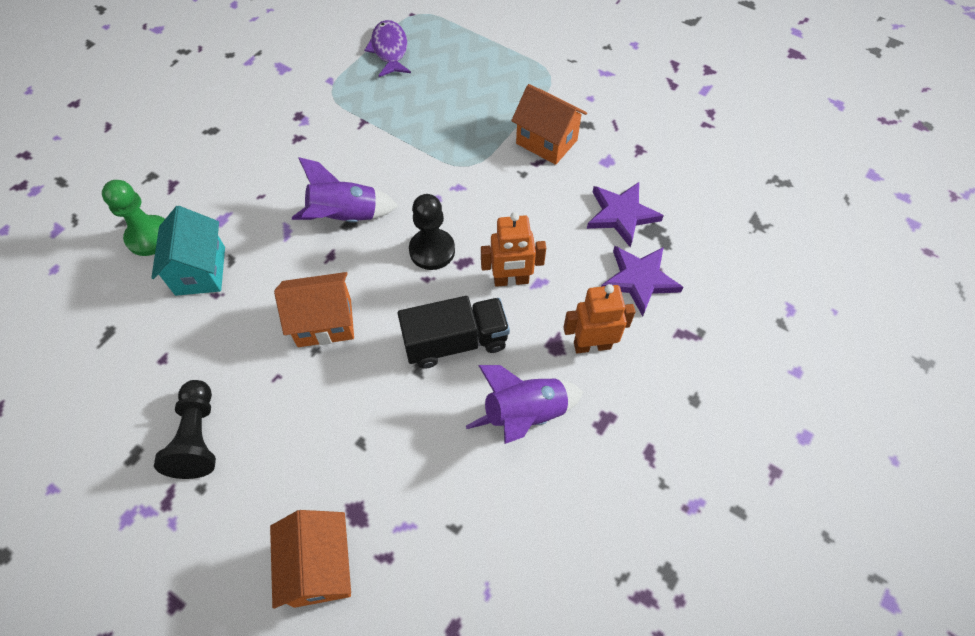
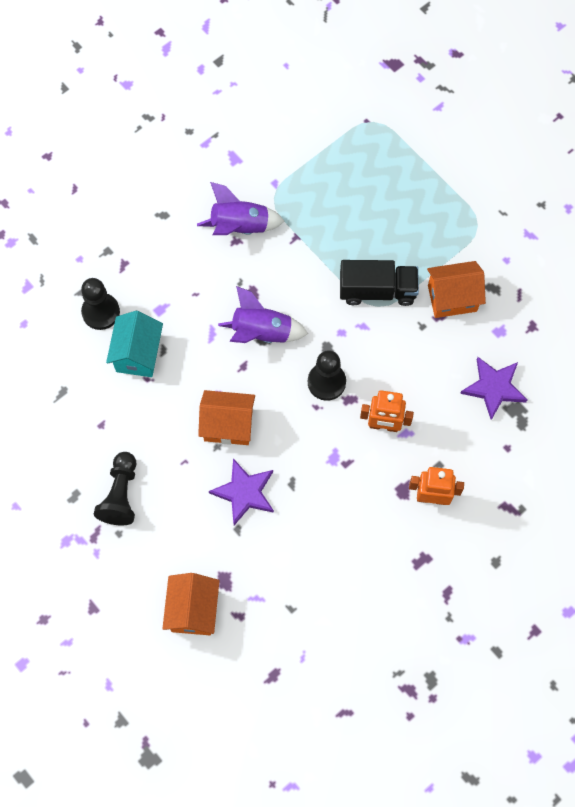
camera: 15 degrees right, 10 degrees up
(149, 237) = (101, 312): green pawn -> black pawn
(389, 50) = (336, 160): purple fish -> none
(455, 342) = (326, 467): black truck -> black truck (377, 290)
(525, 415) = (363, 540): purple rocket -> purple rocket (240, 227)
(546, 142) = (452, 298): orange house -> orange house turned 60 degrees counterclockwise
(639, 280) = (488, 451): purple star -> purple star (244, 492)

